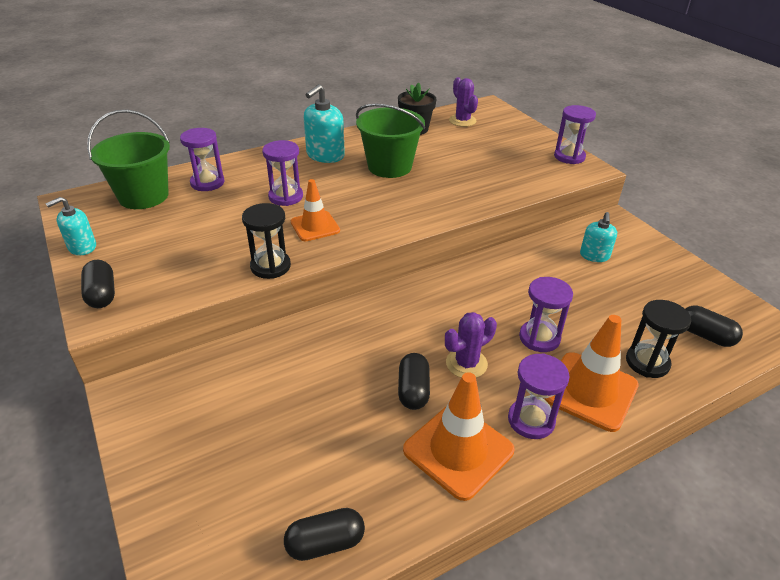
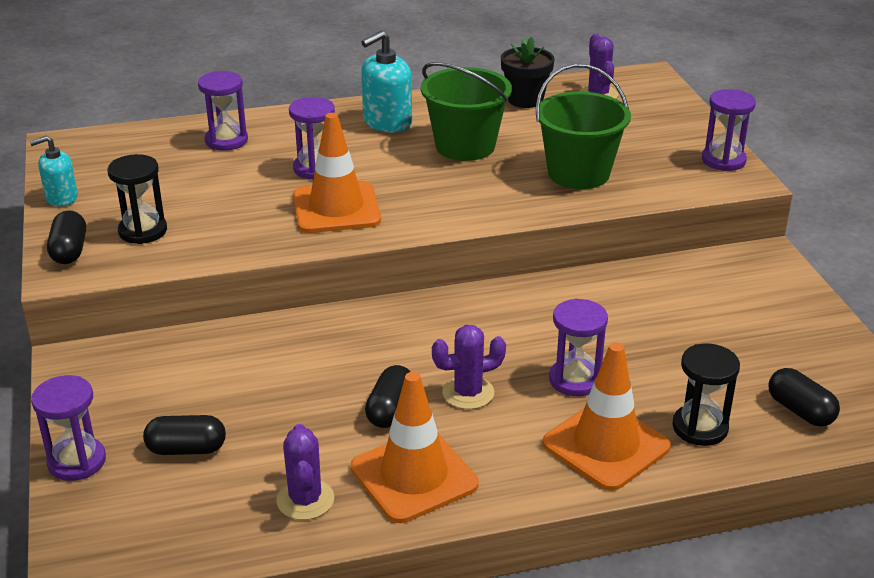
camera: 15 degrees right, 5 degrees down
(143, 196) = (146, 148): green bucket -> green bucket (578, 173)
(270, 266) = (265, 246): black hourglass -> black hourglass (143, 231)
(315, 226) = (336, 208): orange traffic cone -> orange traffic cone, size x1.56
(325, 543) = (232, 531): black capsule -> black capsule (186, 449)
(378, 494) = (305, 500): none -> purple cactus
(531, 420) = (515, 462): purple hourglass -> purple hourglass (77, 461)
(594, 256) = (707, 296): turquoise soap dispenser -> none

